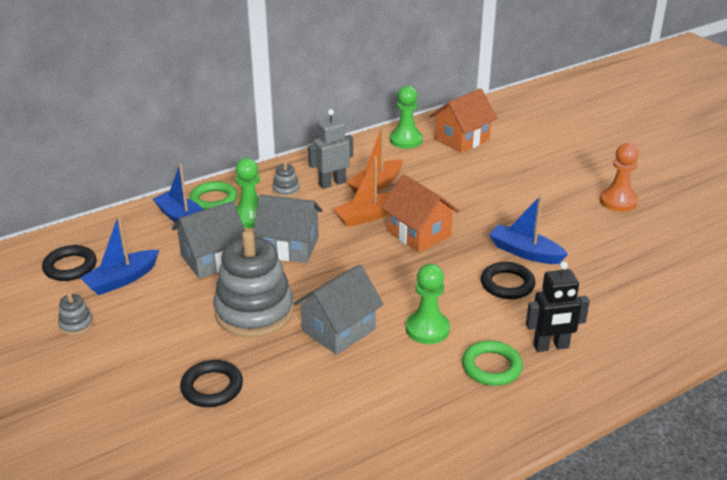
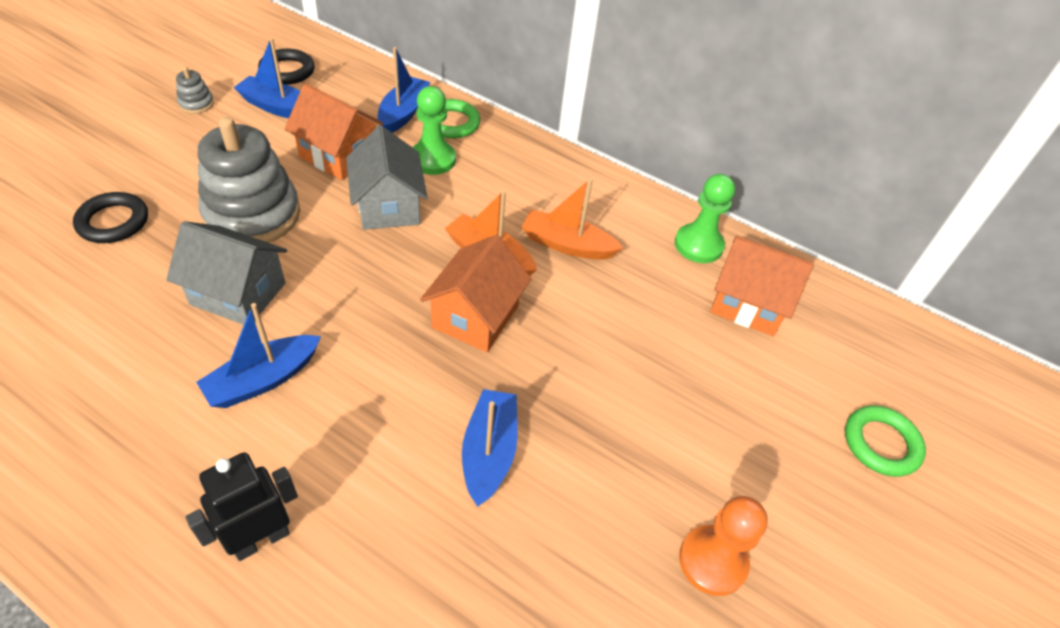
camera: 60 degrees right, 15 degrees up
(212, 259) = (338, 155): grey house -> orange house
(286, 190) = (505, 170): grey stacking toy -> none
(332, 183) = (544, 204): grey robot -> none
(427, 329) = (263, 379): green pawn -> blue boat
(491, 367) = (197, 472): green ring -> green ring (881, 444)
(507, 284) = (397, 447): black ring -> none
(551, 346) = (261, 539): black robot -> black robot turned 90 degrees clockwise

